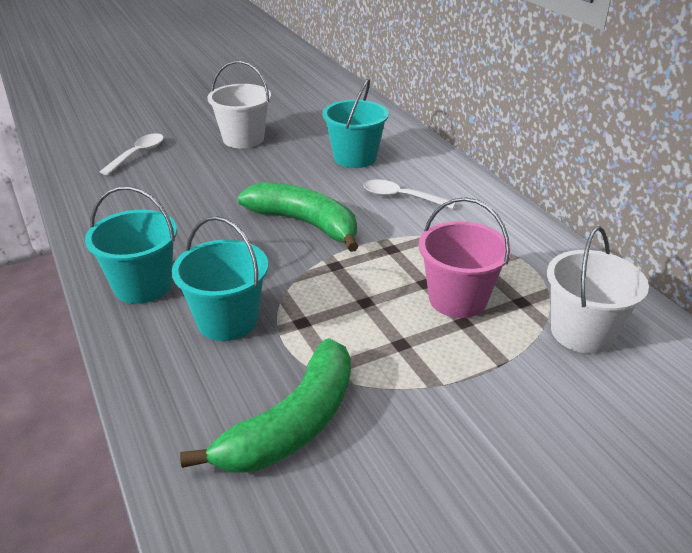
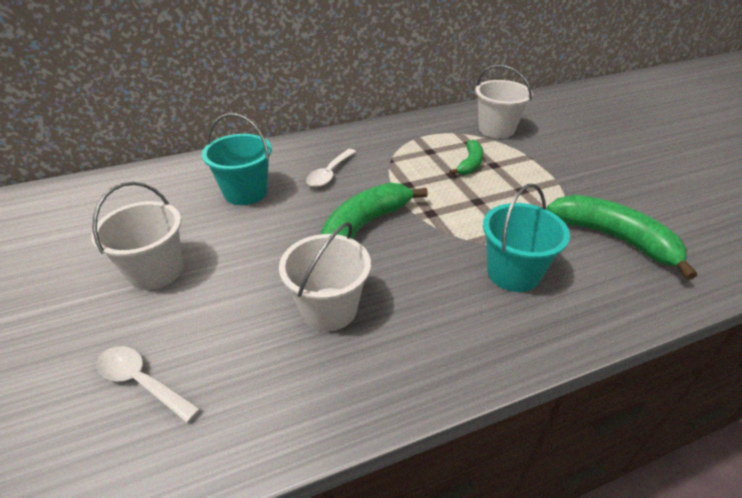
camera: 85 degrees left, 5 degrees up
(143, 286) = (468, 337): turquoise bucket -> none
(191, 213) = (329, 309): none -> white bucket
(457, 299) = (470, 164): pink bucket -> green banana

